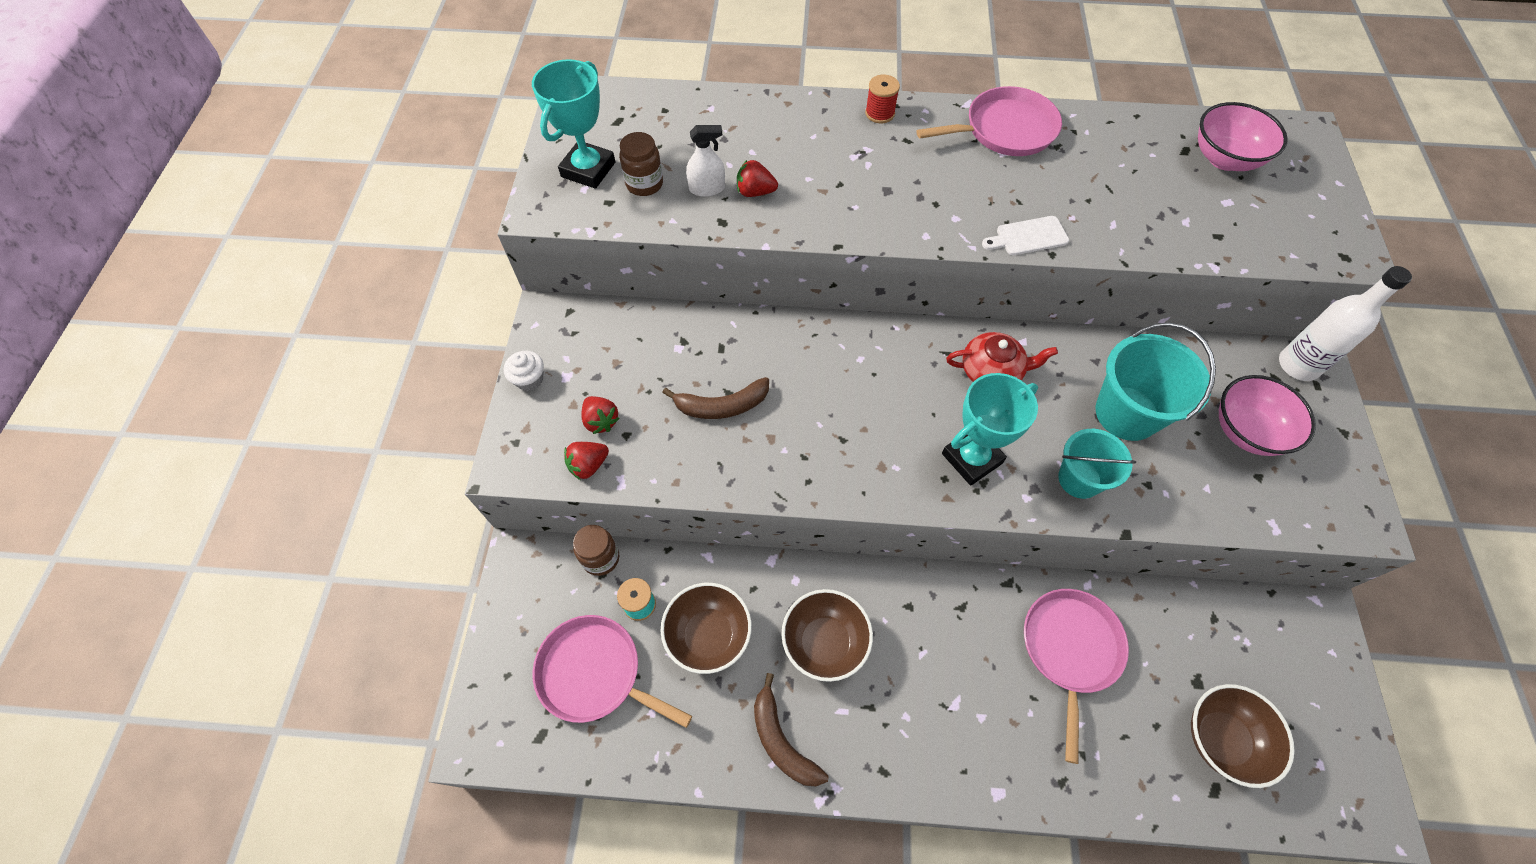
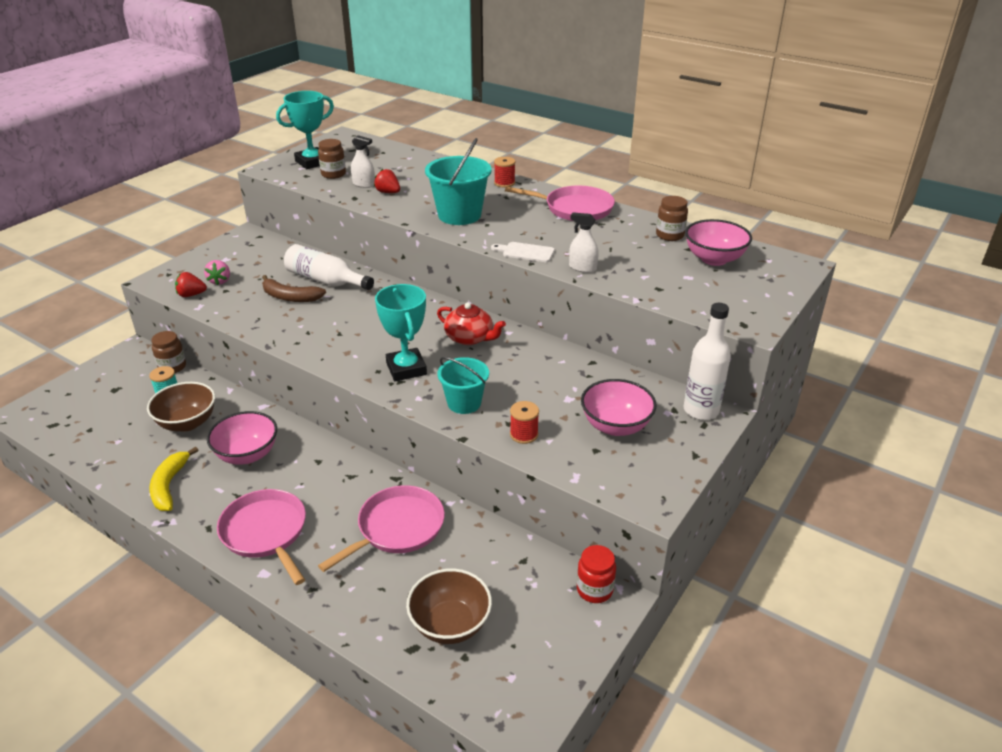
camera: 30 degrees right, 25 degrees down
(529, 379) = (206, 254): white cupcake -> none
(594, 673) = (110, 412): pink pan -> pink pan (266, 532)
(601, 421) = (220, 281): red strawberry -> pink strawberry
(737, 355) = (325, 280): none -> white bottle
(781, 740) = (169, 486): brown banana -> yellow banana
(824, 642) = (247, 455): brown bowl -> pink bowl
(972, 458) = (406, 369): turquoise trophy -> turquoise trophy turned 75 degrees clockwise
(1113, 236) = (582, 268): none -> white spray bottle
(1126, 413) = (537, 387): turquoise bucket -> turquoise bucket (459, 215)
(1146, 136) = (669, 235): none -> brown jar
(1177, 493) = (524, 434): none -> red spool
(1299, 616) = (594, 590): none -> red jar

